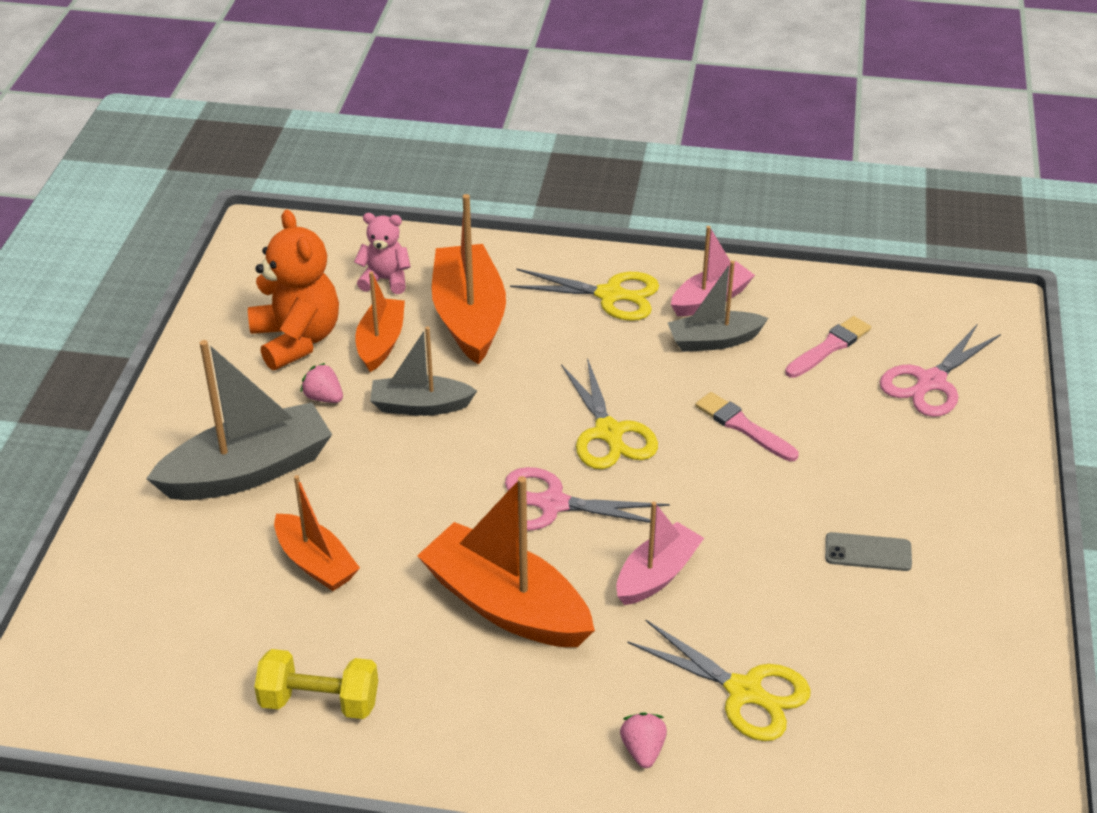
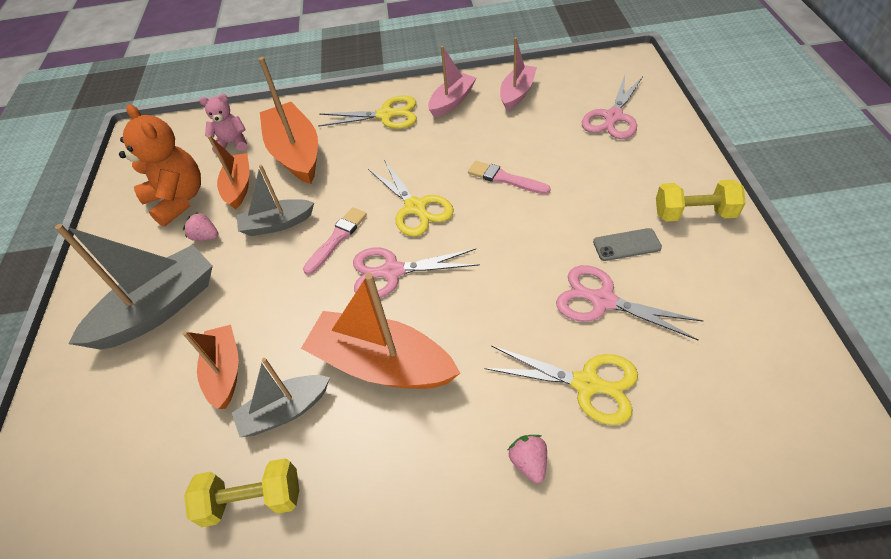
camera: 10 degrees left, 10 degrees up
(316, 563) = (225, 371): orange boat -> orange boat turned 135 degrees counterclockwise
(657, 575) = (486, 305): pink boat -> pink boat (517, 93)
(714, 341) = (464, 127): grey boat -> grey boat (285, 411)
(806, 609) = (603, 301): none -> pink scissors
(829, 347) = (539, 112): pink brush -> pink brush (337, 239)
(976, 538) = (694, 214): none -> yellow dumbbell

